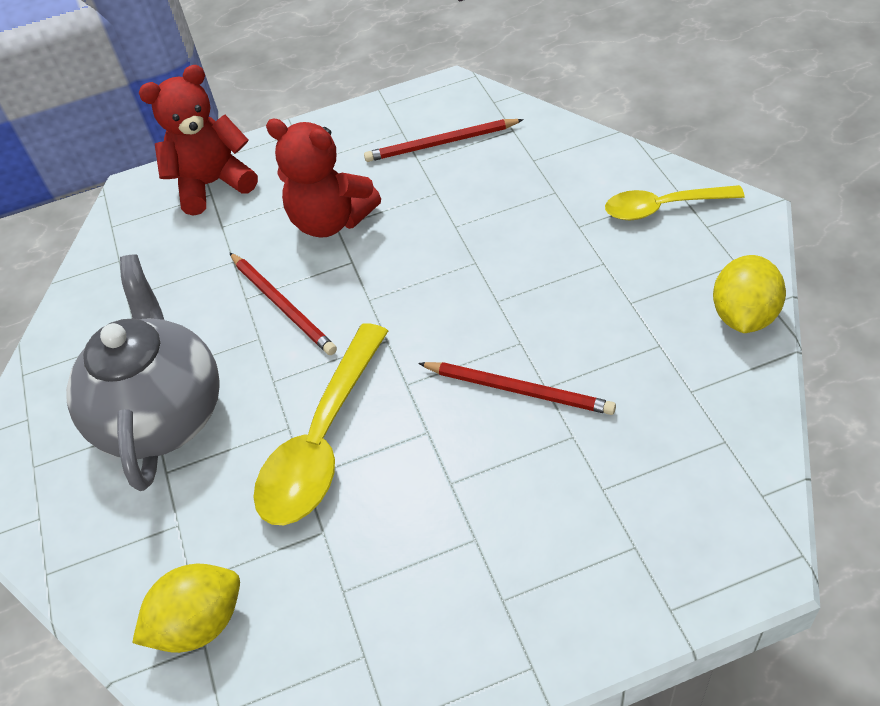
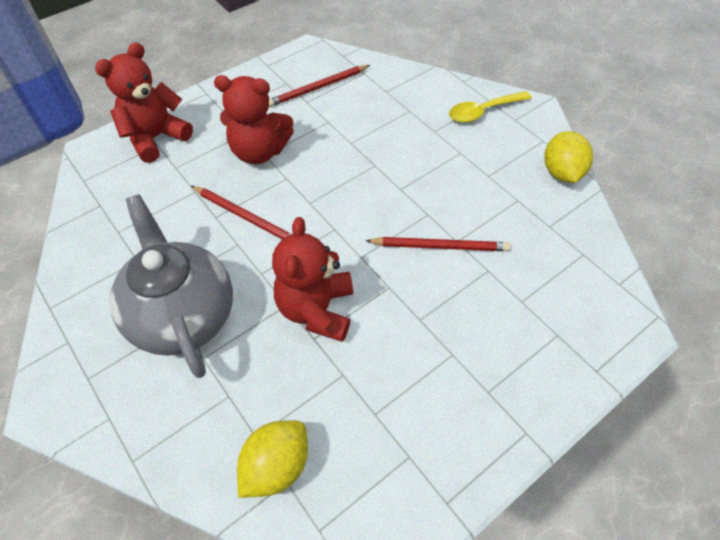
camera: 25 degrees left, 5 degrees up
(322, 441) = (316, 309): yellow spoon -> red teddy bear

